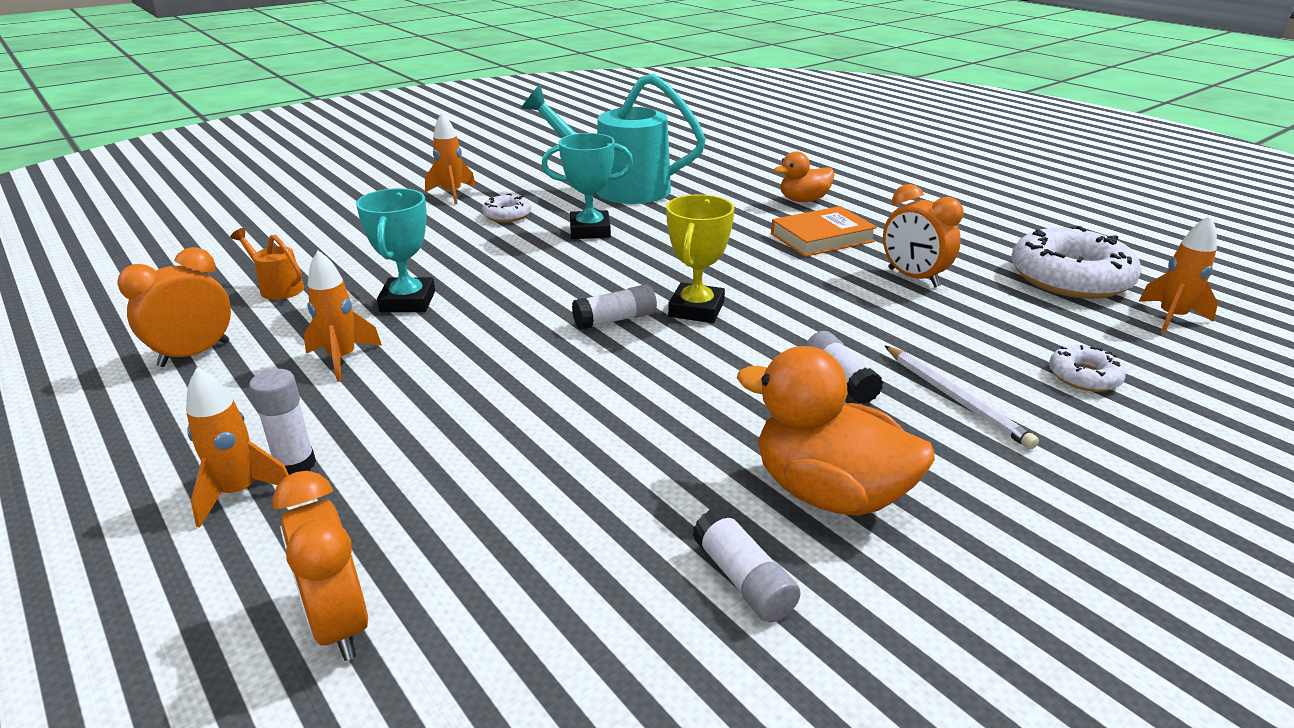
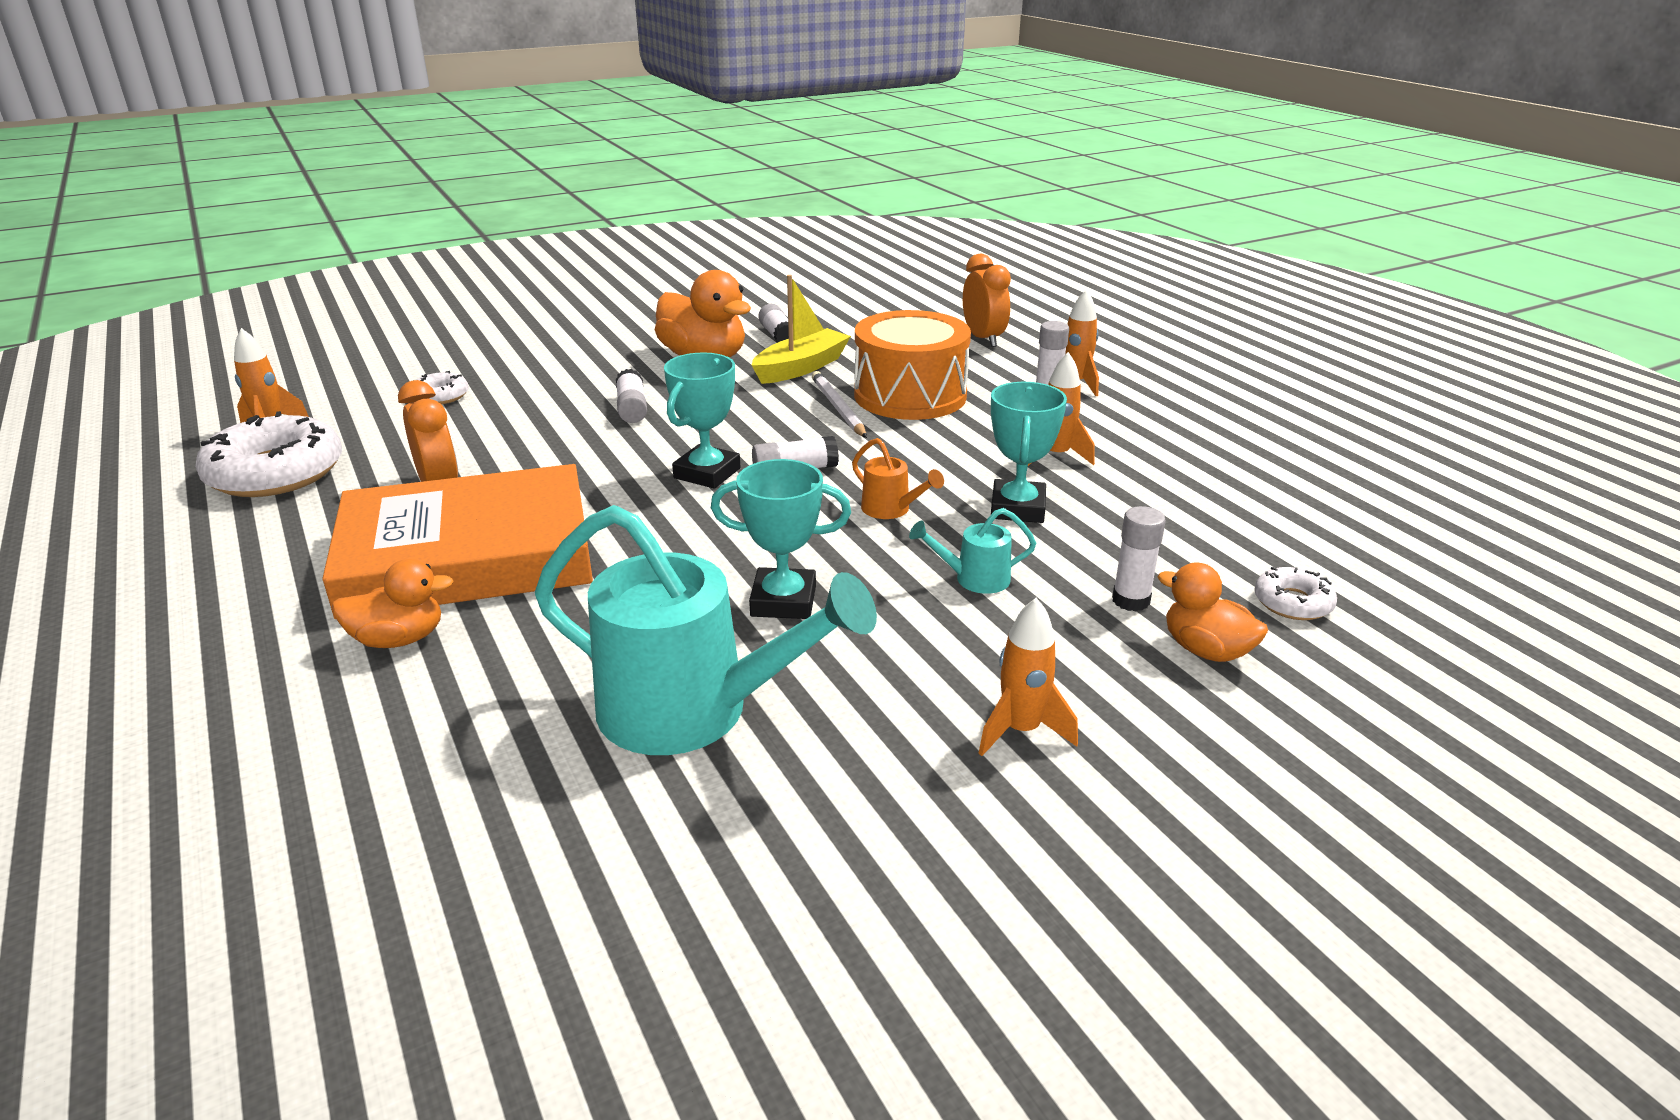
camera: 170 degrees left, 0 degrees up
(194, 354) = (1202, 471): orange clock -> none
(277, 288) = (1186, 540): orange watering can -> orange watering can (891, 510)
(325, 228) = (1206, 650): none -> orange duck
(354, 247) = (1131, 600): none -> white glue stick
(460, 251) = (973, 579): none -> turquoise watering can
(496, 439) = (910, 395): none -> orange drum
(507, 215) = (910, 652): white donut -> white donut (1292, 603)
(666, 485) = (801, 368): none -> yellow boat
(696, 309) = (707, 473): yellow trophy -> turquoise trophy
(822, 237) = (468, 555): orange book -> orange book, size x1.99
(956, 398) = (560, 391): white pencil -> white pencil (838, 408)

